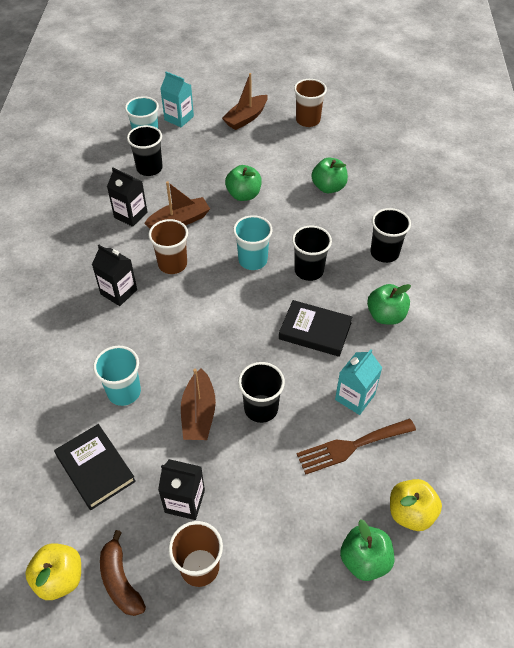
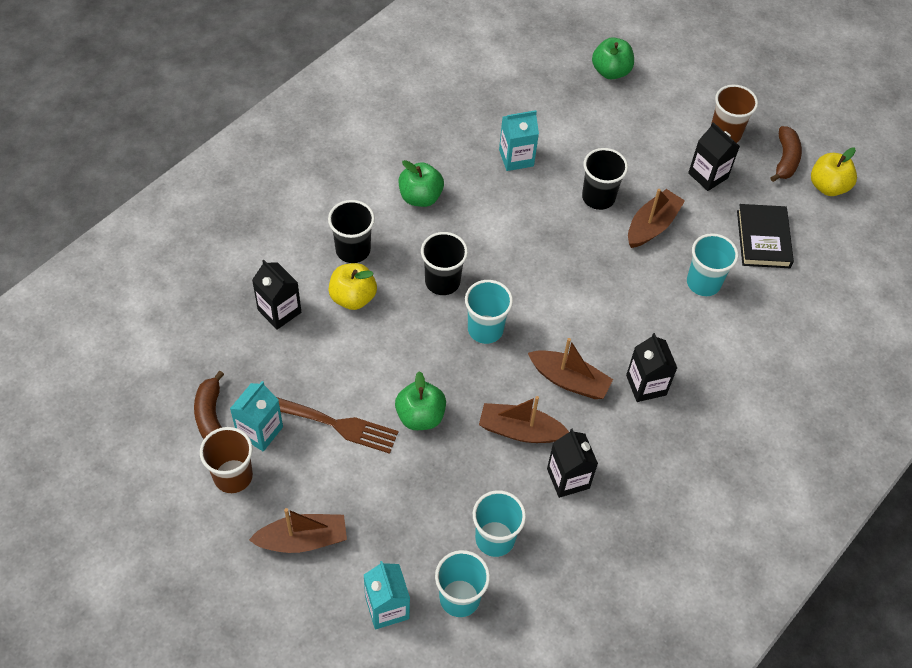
camera: 145 degrees left, 5 degrees up
(149, 168) = (495, 538): black cup -> turquoise cup
(172, 264) = (569, 380): brown cup -> brown boat
(315, 331) = (495, 225): black book -> none
(318, 142) = (260, 431): none -> turquoise carton
(328, 187) = (320, 360): green apple -> none
(350, 134) = (210, 416): none -> brown banana
(351, 446) = (553, 131): brown fork -> brown fork (338, 425)
(381, 195) = (279, 311): none -> black carton
(410, 513) = (554, 73): yellow apple -> yellow apple (353, 297)

